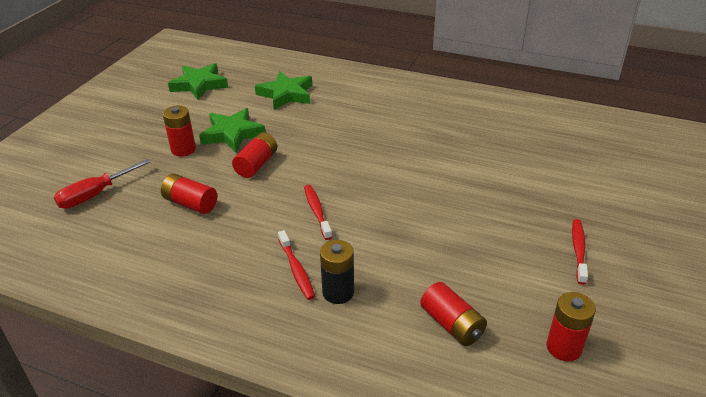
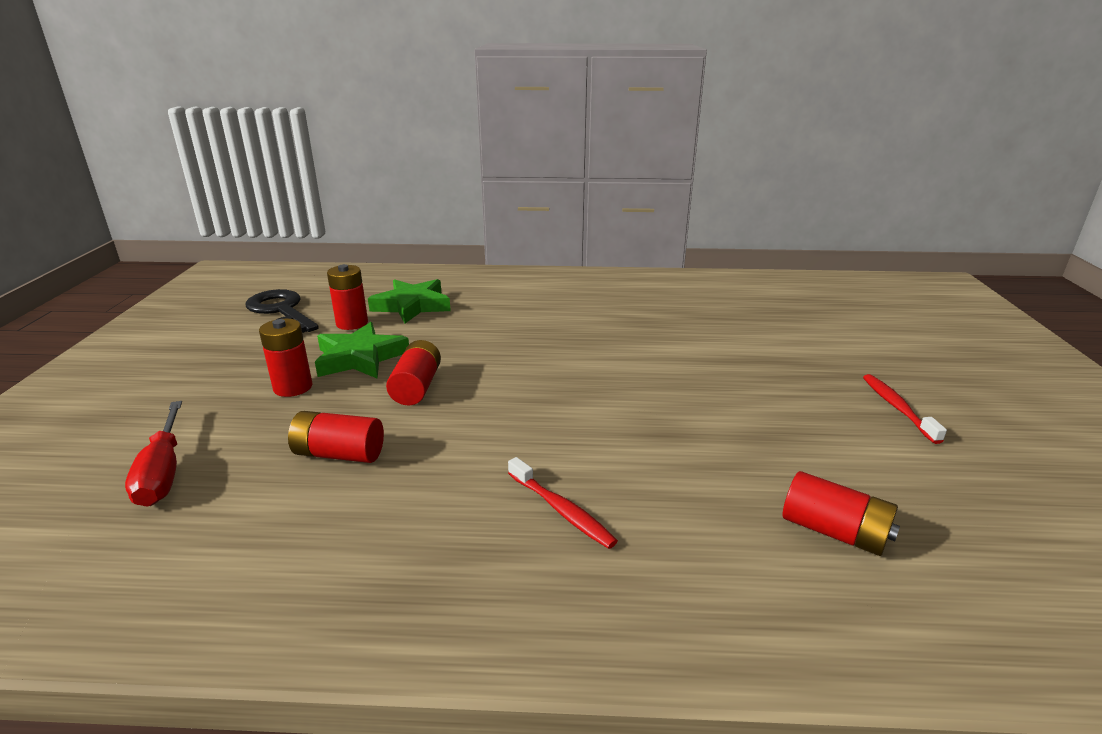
camera: 20 degrees left, 10 degrees down
(95, 194) = (163, 472): red screwdriver -> red screwdriver turned 45 degrees counterclockwise
(199, 85) = (281, 311): green star -> black key
(317, 211) = (540, 427): red toothbrush -> none
(338, 292) = (645, 527): black battery -> none
(564, 347) = (993, 524): red battery -> red battery (352, 323)

